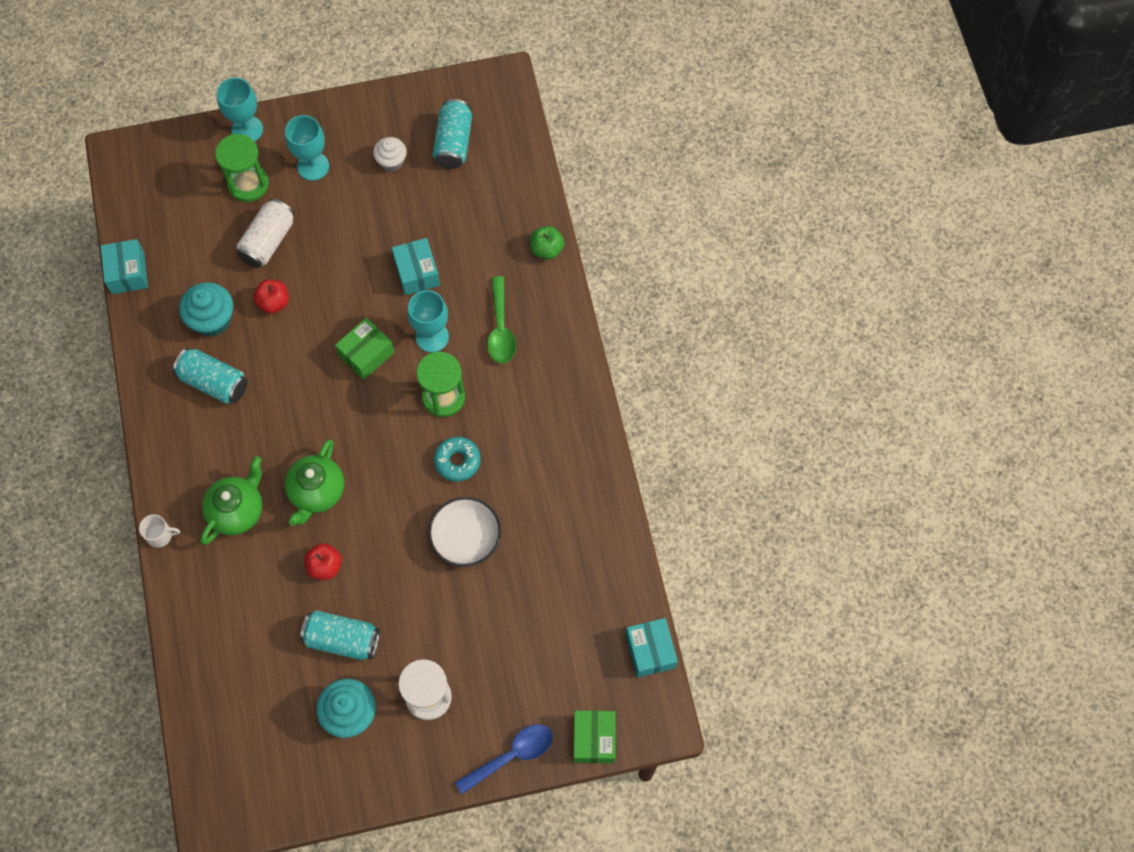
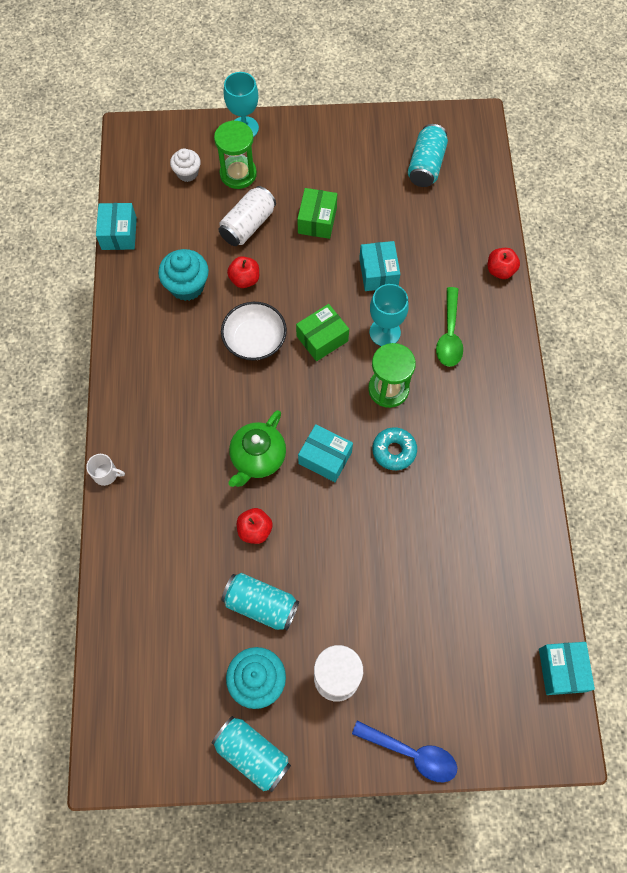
camera: 10 degrees right, 0 degrees up
(214, 382) = (179, 342): turquoise can -> turquoise can (252, 754)
(237, 511) = (181, 463): green teapot -> none
(313, 166) = (297, 167): turquoise goblet -> none
(387, 480) = (325, 458): none -> turquoise box
(391, 161) = (368, 173): white cupcake -> white cupcake (187, 173)
(466, 538) = (393, 525): white bowl -> white bowl (255, 340)
(512, 756) = (411, 753): blue spoon -> blue spoon turned 45 degrees clockwise
(547, 249) = (500, 270): green apple -> red apple
(594, 739) = (496, 751): green box -> green box (317, 220)

